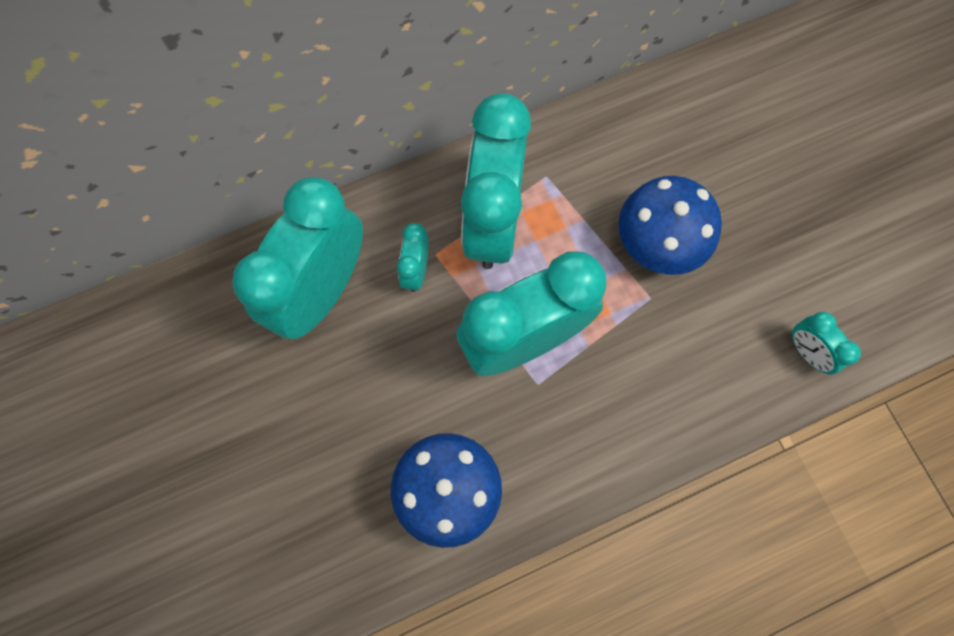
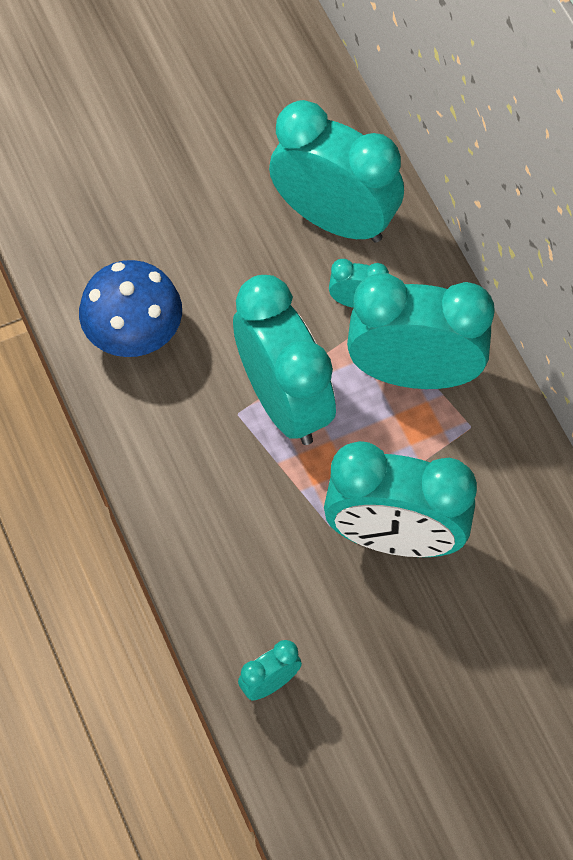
camera: 90 degrees right, 10 degrees down
(658, 243) = (395, 537): blue mushroom -> turquoise clock

